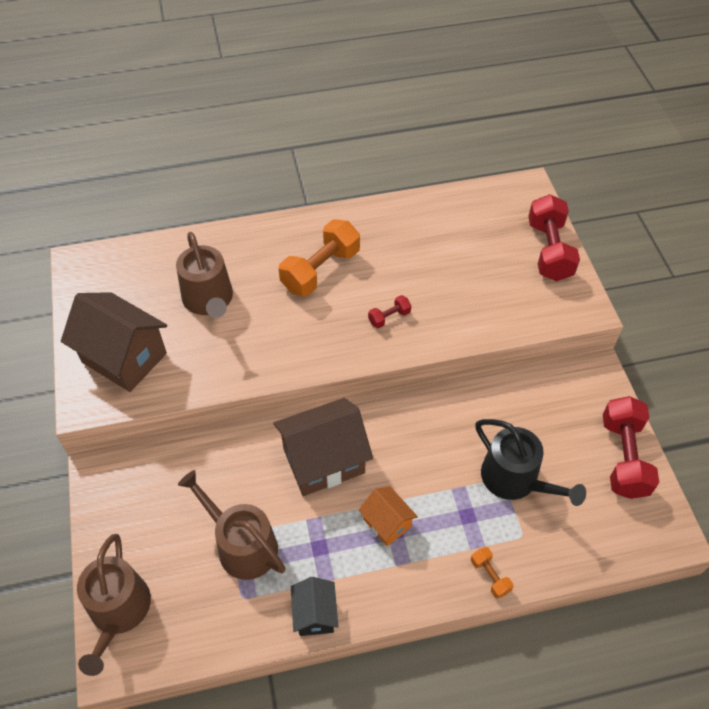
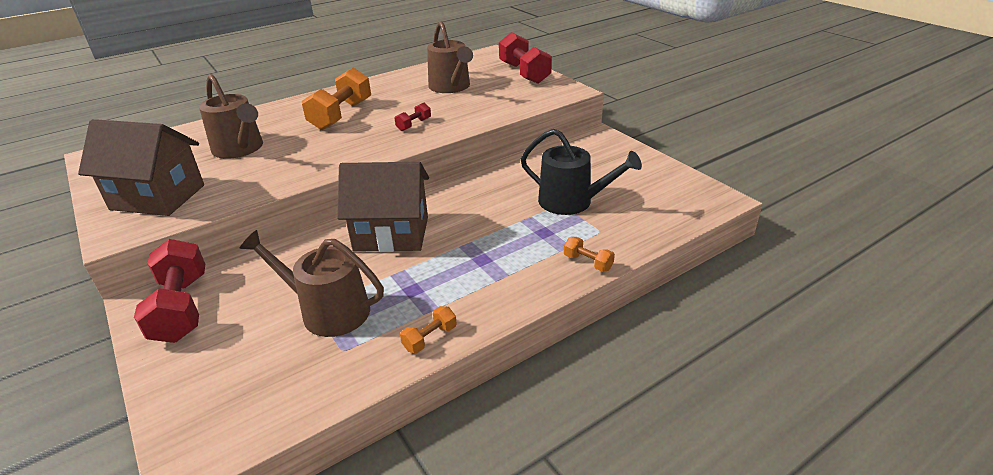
camera: 20 degrees left, 20 degrees down
(118, 612) = (191, 407): brown watering can -> brown watering can (451, 87)
(315, 614) = (430, 338): black house -> orange dumbbell
(324, 461) = (391, 234): brown house -> brown house turned 45 degrees clockwise
(387, 523) = (472, 256): orange house -> none
(623, 457) = (649, 169): red dumbbell -> red dumbbell (182, 308)

